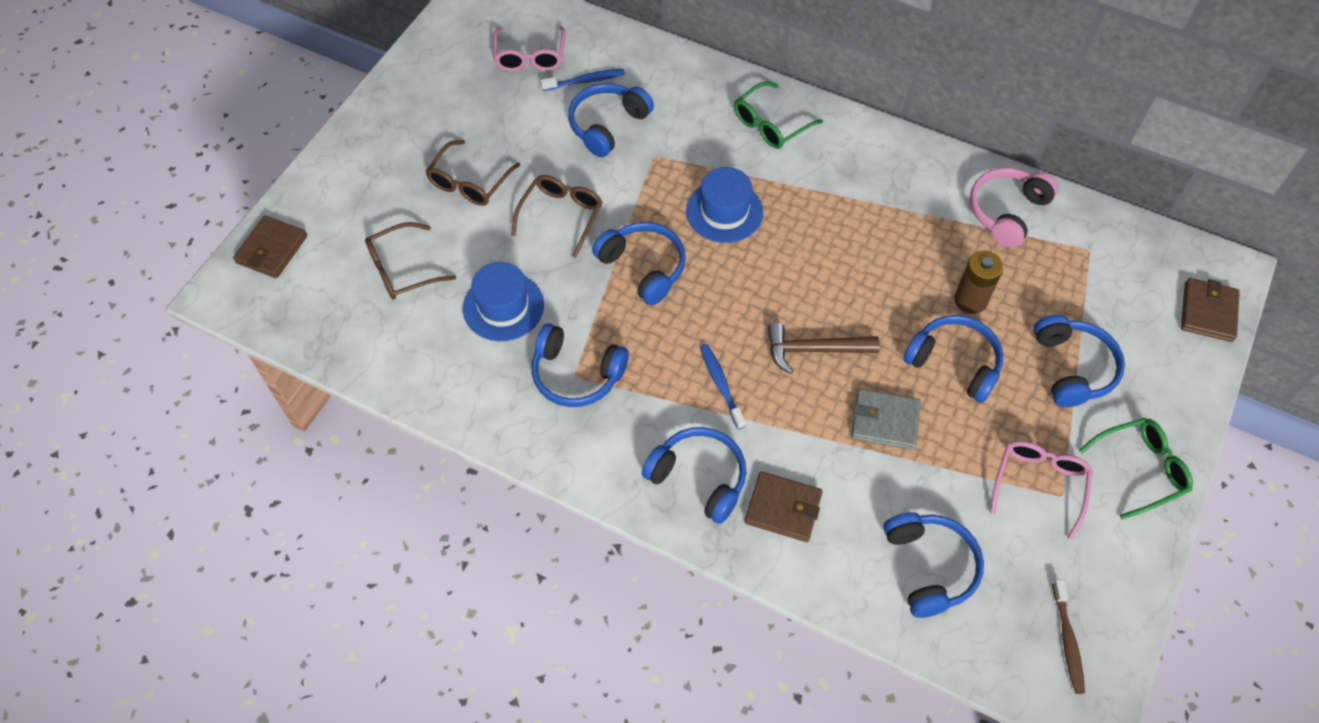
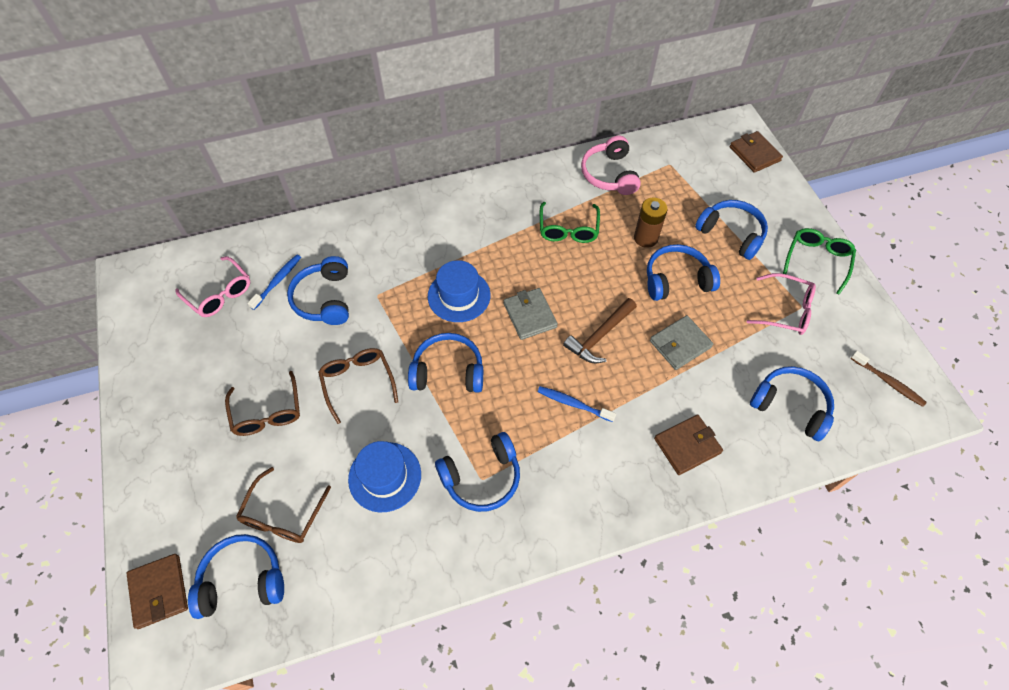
camera: 45 degrees left, 0 degrees up
(699, 478) = (624, 473): blue headphones -> blue headphones (242, 580)
(769, 279) = (530, 315): none -> grey wallet
(770, 124) = (428, 221): green glasses -> green glasses (568, 229)
(1039, 484) = (786, 310): pink glasses -> pink glasses turned 135 degrees clockwise

